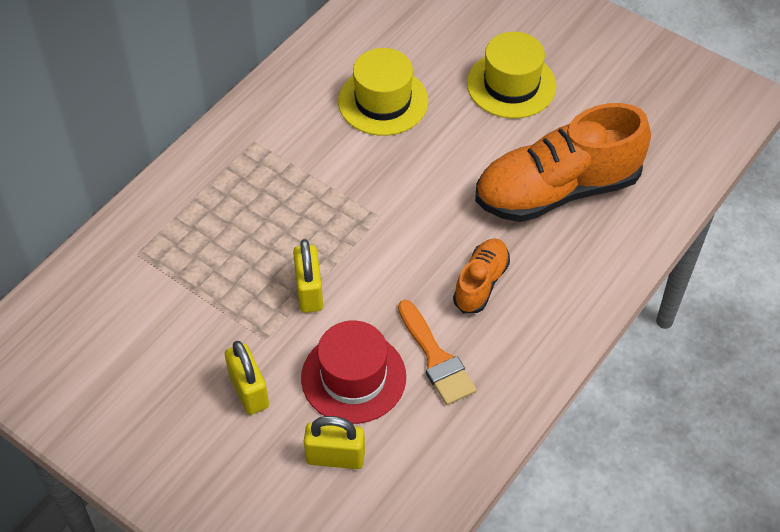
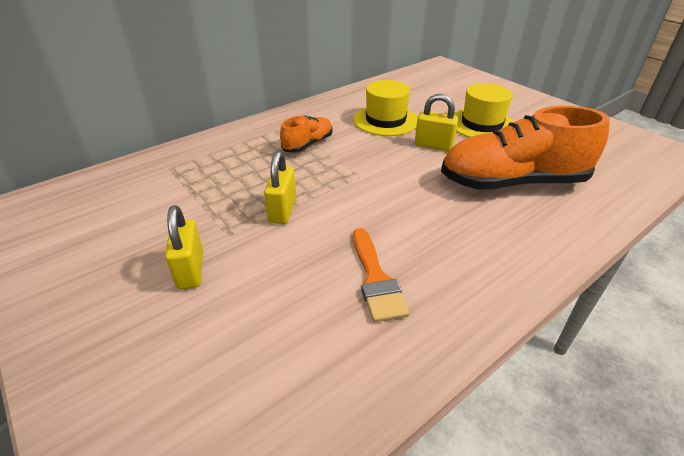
camera: 15 degrees right, 15 degrees down
(335, 457) = (238, 347): yellow padlock -> yellow padlock (433, 145)
(353, 377) = (290, 279): red hat -> none
(481, 283) = (434, 230): orange shoe -> orange shoe (308, 144)

